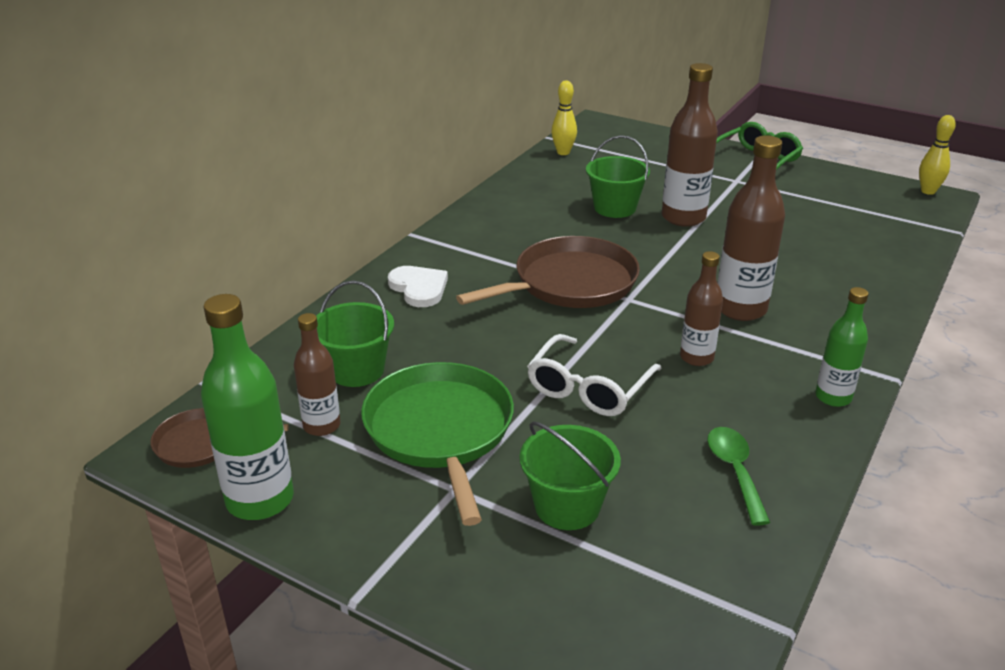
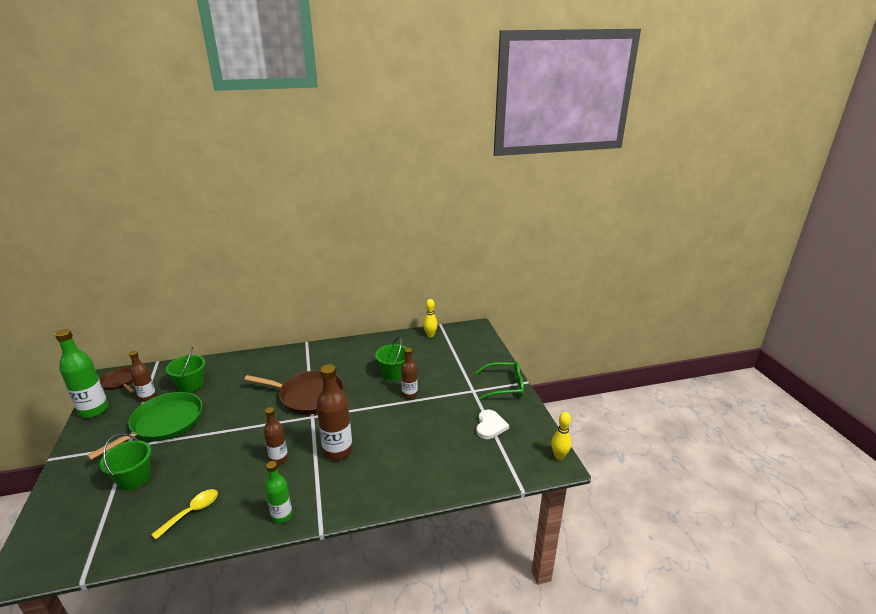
camera: 45 degrees right, 5 degrees down
(419, 288) = (264, 366): white heart -> white heart (490, 426)
(589, 387) = (226, 442): white glasses -> none
(683, 217) = (409, 394): brown bottle -> brown bottle, size x0.61
(735, 472) = (191, 512): green spoon -> yellow spoon

